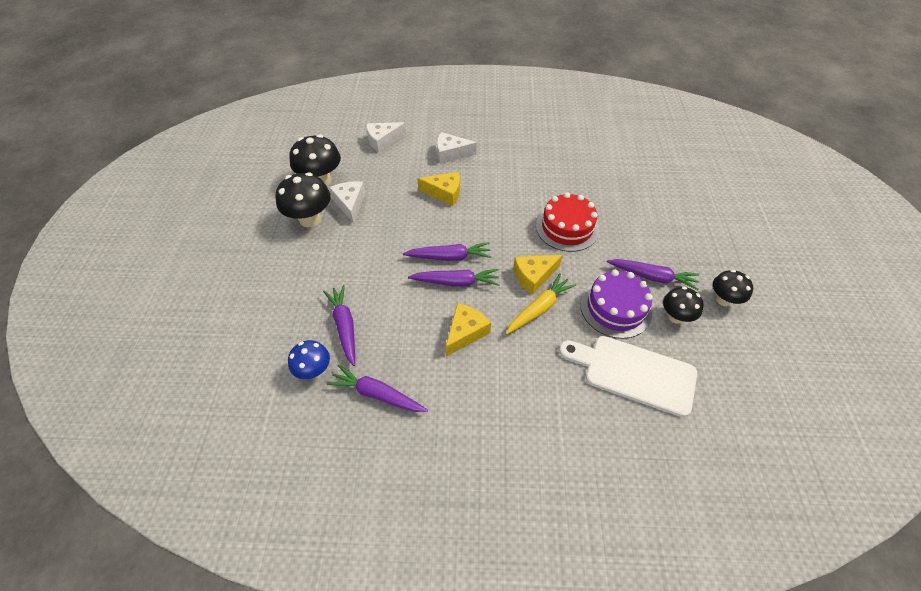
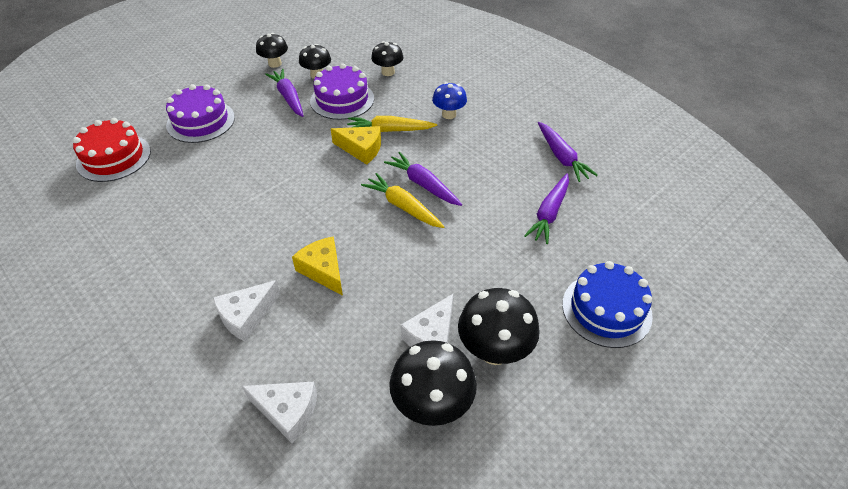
camera: 135 degrees left, 5 degrees down
(257, 283) = (606, 309): none -> blue cake
(314, 370) = (599, 199): blue mushroom -> blue mushroom (449, 114)
(449, 257) = (403, 206): purple carrot -> yellow carrot
(451, 153) = (246, 316): white cheese -> white cheese turned 90 degrees clockwise
(465, 332) = (459, 150): yellow cheese -> none
(567, 228) = (280, 161): red cake -> red cake (114, 157)
(633, 373) = (388, 72): white cutting board -> black mushroom
(662, 214) = (201, 121): none -> purple cake

